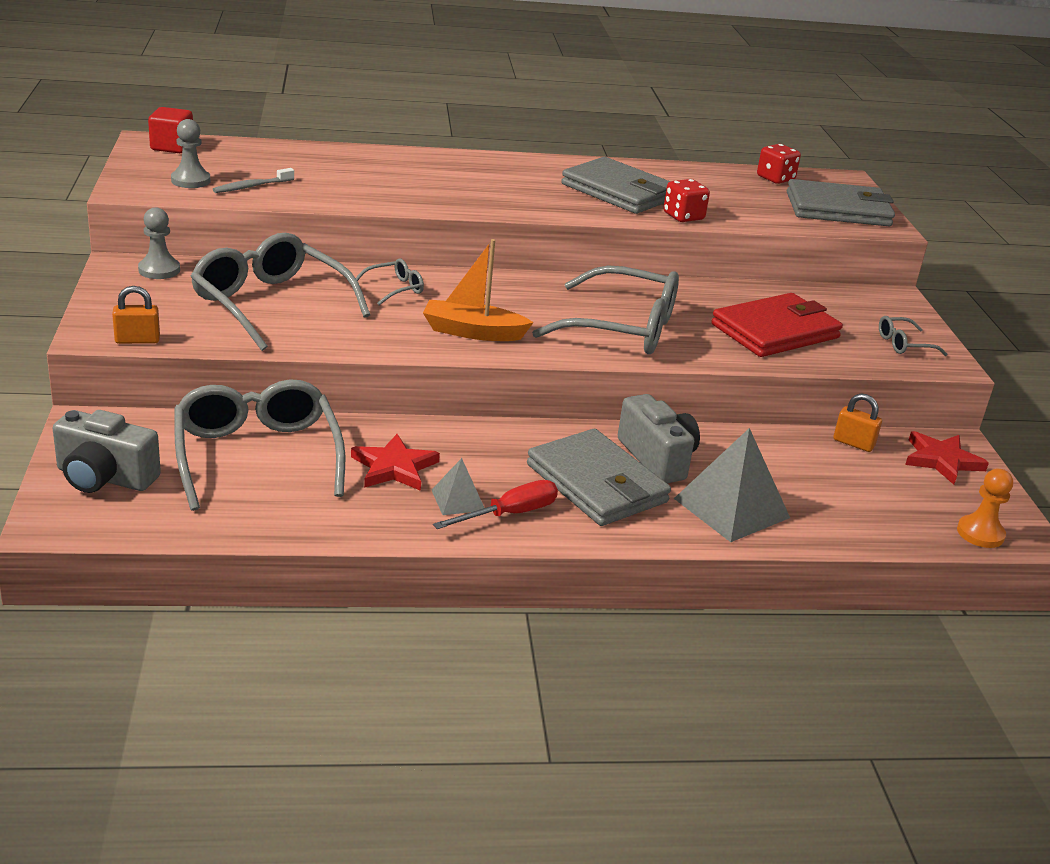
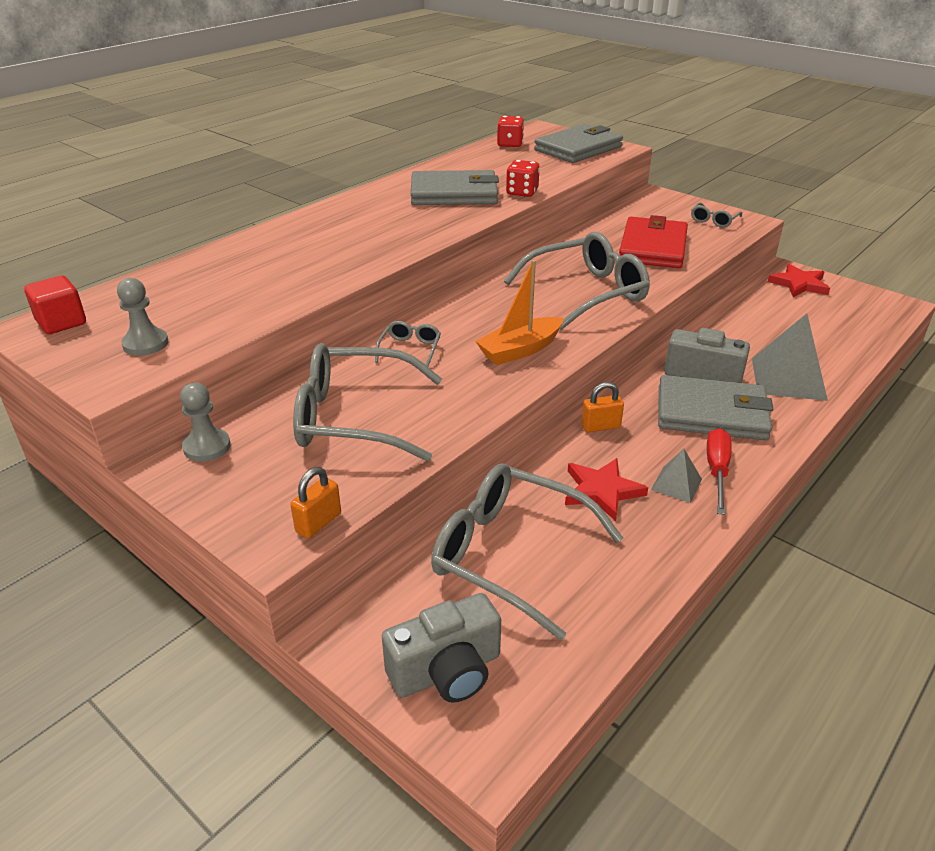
camera: 40 degrees left, 5 degrees up
(252, 186) = (209, 321): grey toothbrush -> none
(853, 443) = (754, 299): orange padlock -> orange padlock (600, 426)
(980, 533) = (885, 315): orange pawn -> none

